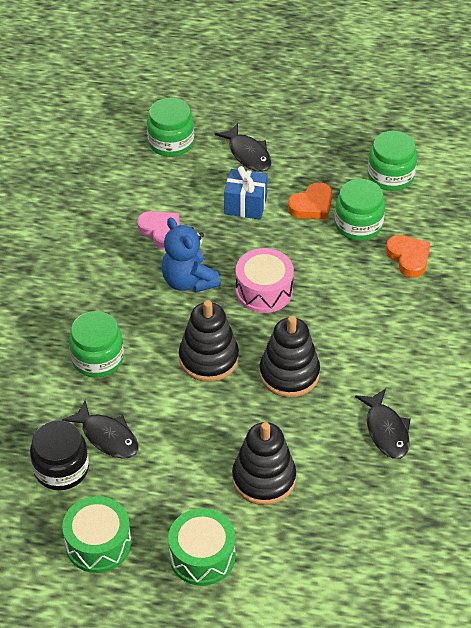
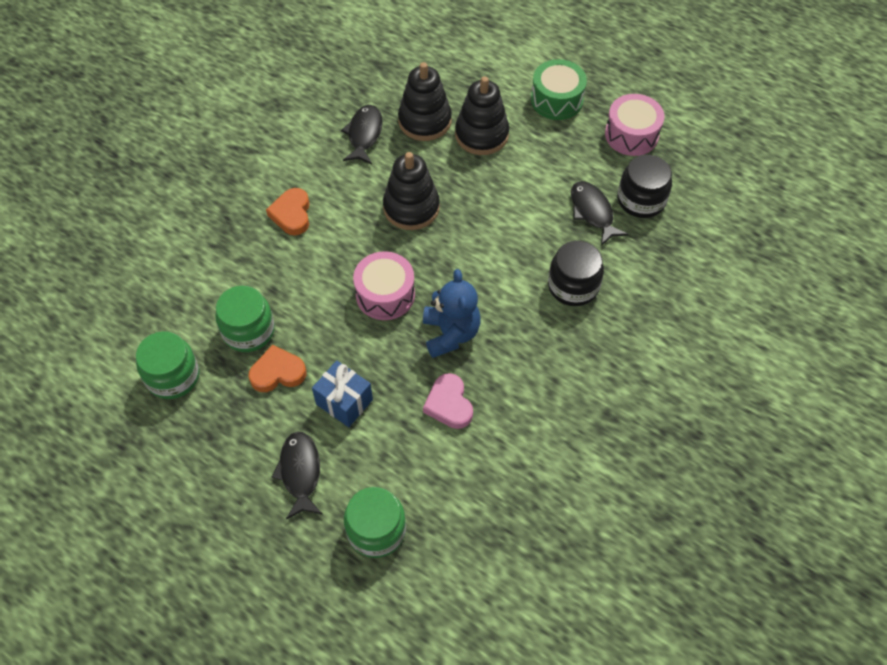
camera: 155 degrees left, 10 degrees up
(97, 358) = (573, 286): green jar -> black jar
(98, 544) = (631, 135): green drum -> pink drum
(209, 358) = (473, 247): black stacking toy -> black stacking toy (425, 121)
(408, 258) = (230, 275): orange heart -> orange heart (292, 214)

